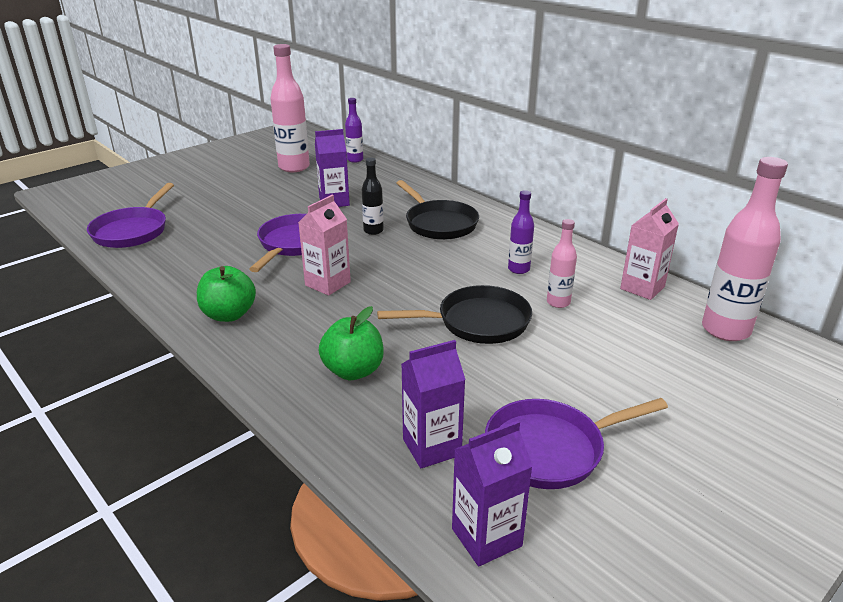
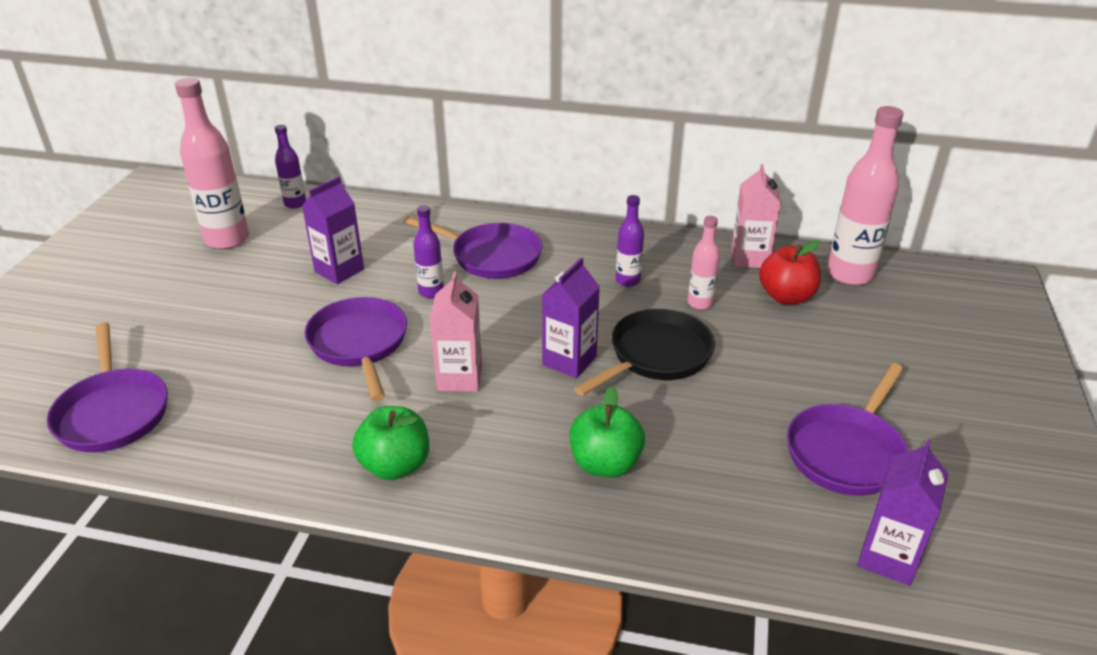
camera: 35 degrees left, 5 degrees up
(373, 231) = (431, 292): black bottle -> purple bottle
(432, 447) = (760, 502): purple carton -> purple carton (569, 360)
(439, 223) = (491, 256): black pan -> purple pan
(641, 324) = (786, 297): none -> red apple

